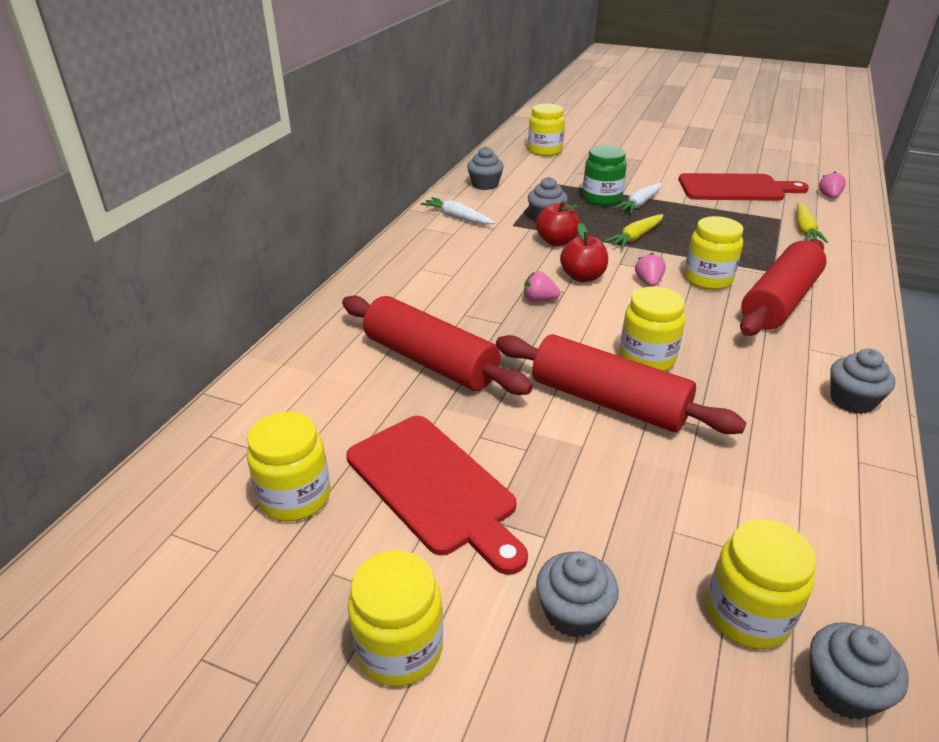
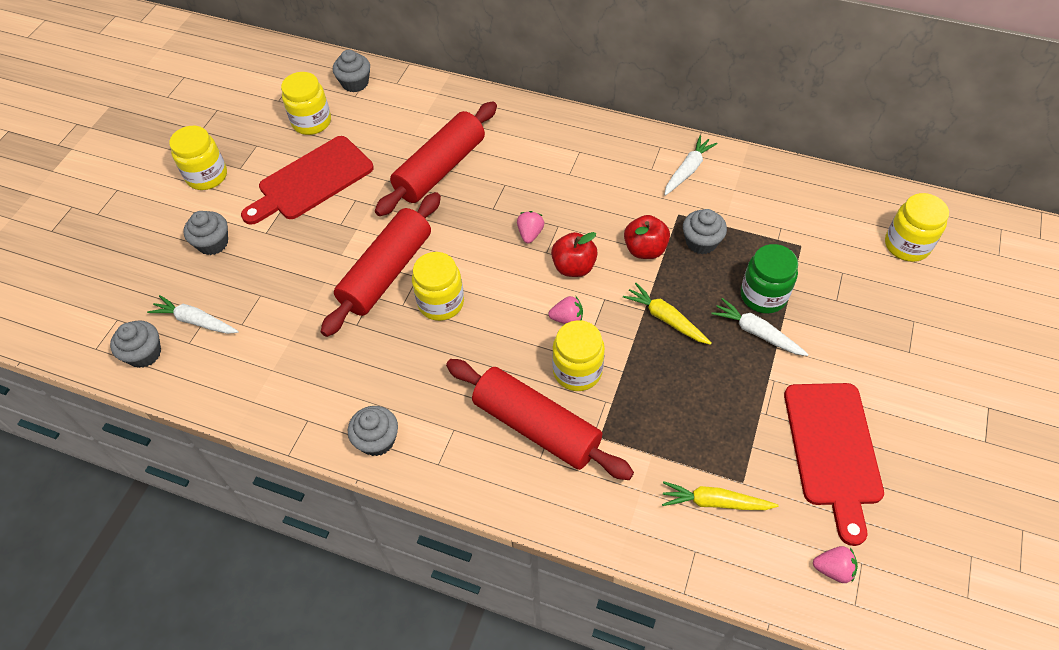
camera: 90 degrees right, 20 degrees up
(485, 185) = (778, 189): grey cupcake -> grey cupcake (355, 83)
(747, 615) = (196, 321): yellow jar -> white carrot

